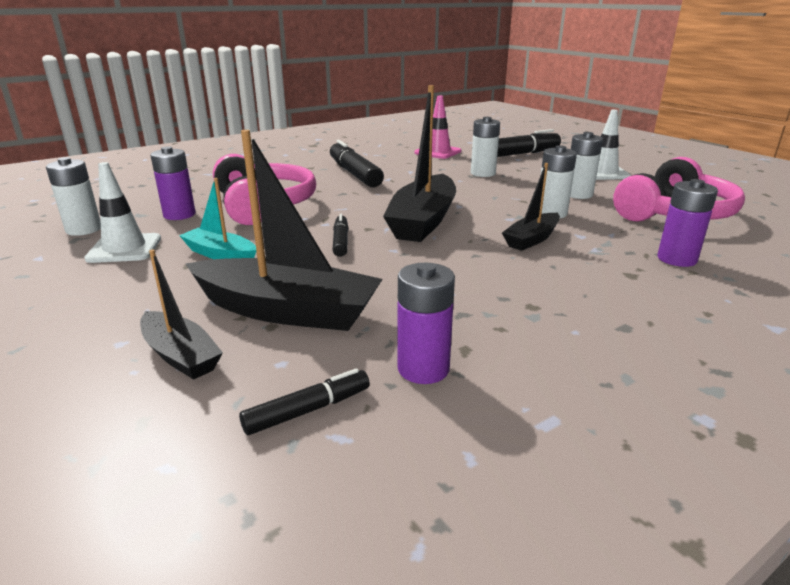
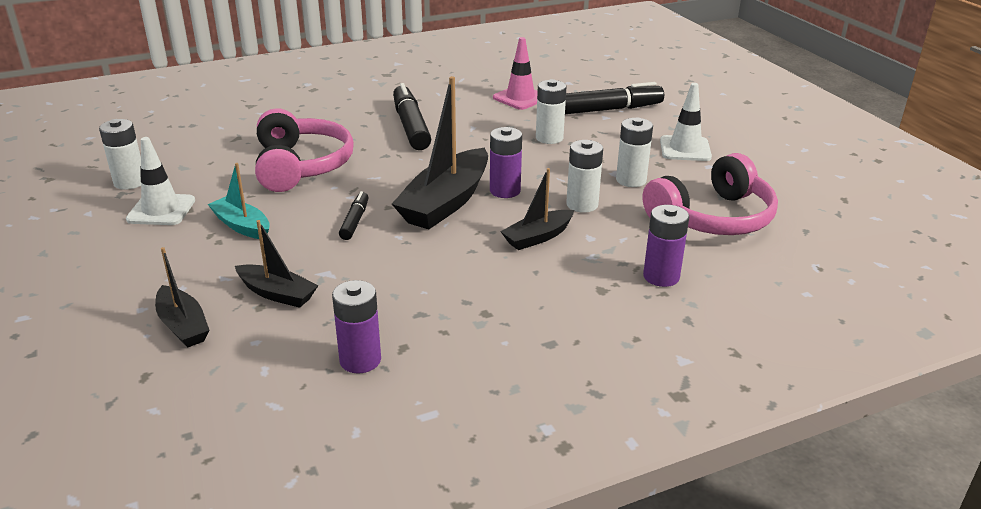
camera: 10 degrees right, 5 degrees up
(179, 215) = (218, 171): purple battery -> purple battery (505, 191)
(287, 311) = (277, 294): black boat -> black boat, size x0.55
(308, 410) = (260, 382): black marker -> none

